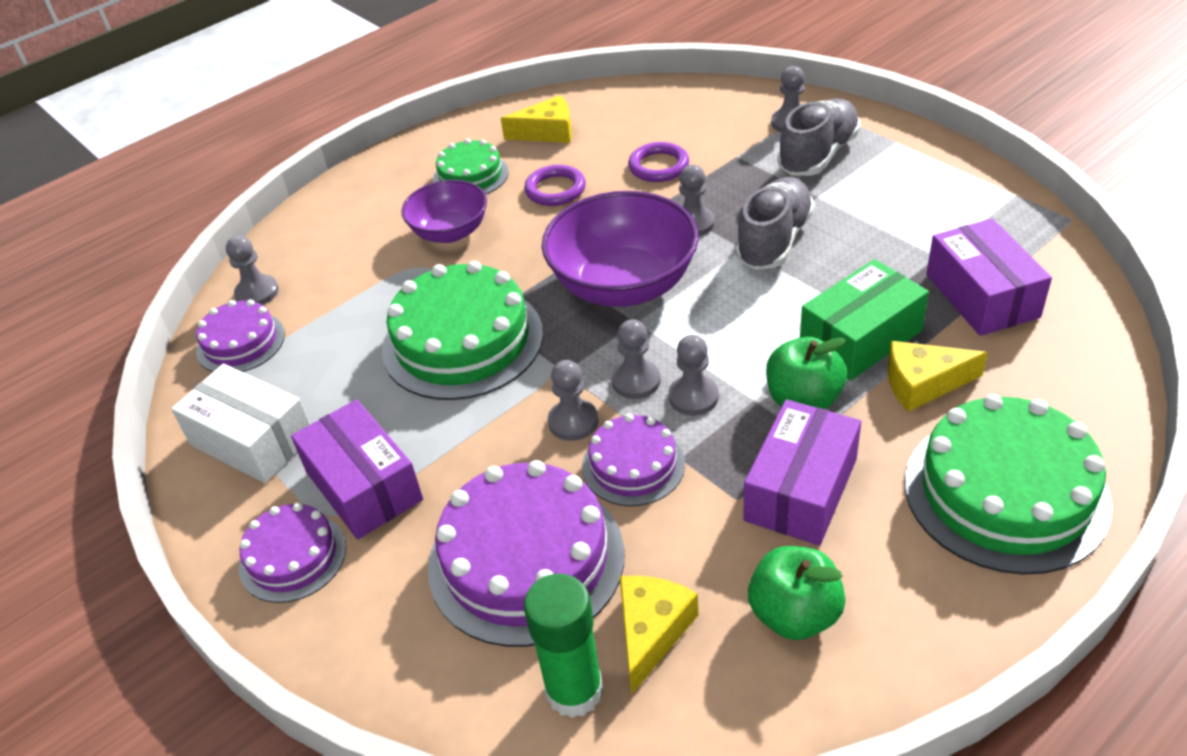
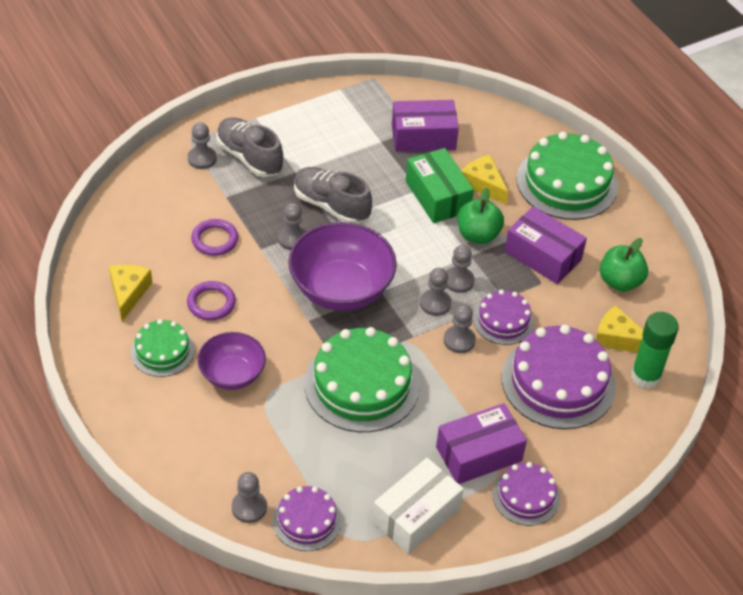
camera: 85 degrees left, 5 degrees up
(923, 383) = (483, 184): yellow cheese -> yellow cheese turned 135 degrees clockwise

